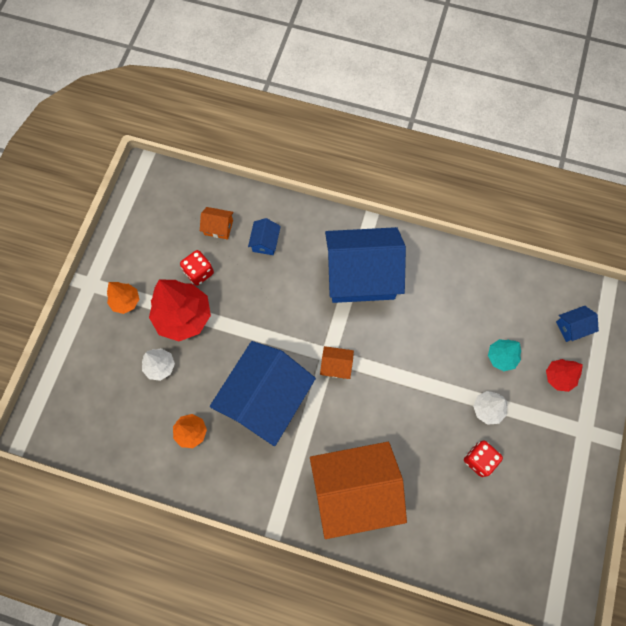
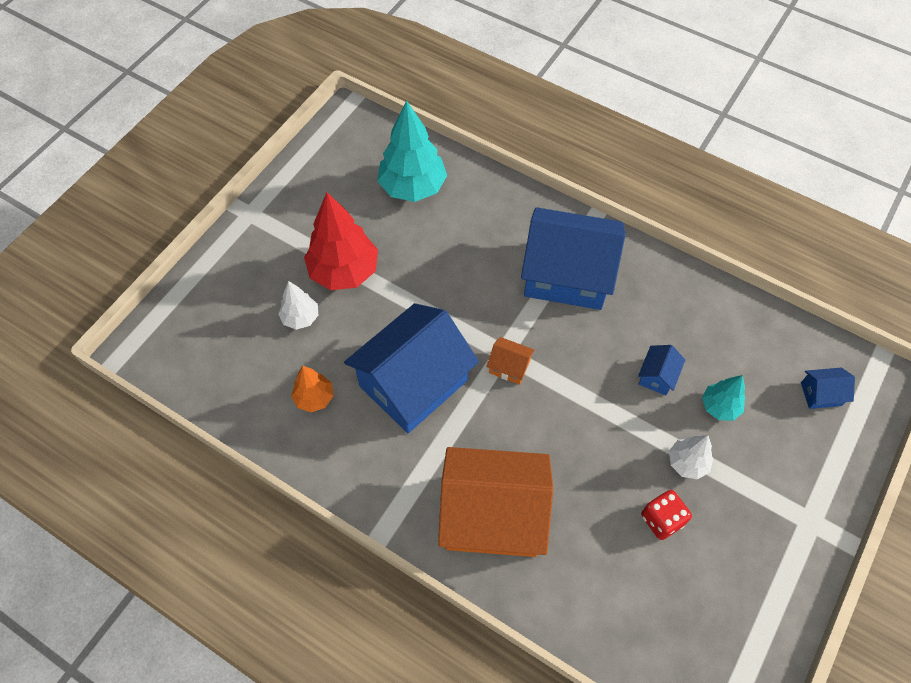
camera: 15 degrees right, 10 degrees down
(126, 301) = (283, 240): orange tree -> none
(199, 272) = (376, 229): red dice -> none
(218, 227) = (413, 187): orange house -> turquoise tree
(265, 242) = (462, 214): blue house -> blue house (657, 376)
(558, 377) = (789, 448): red tree -> none

